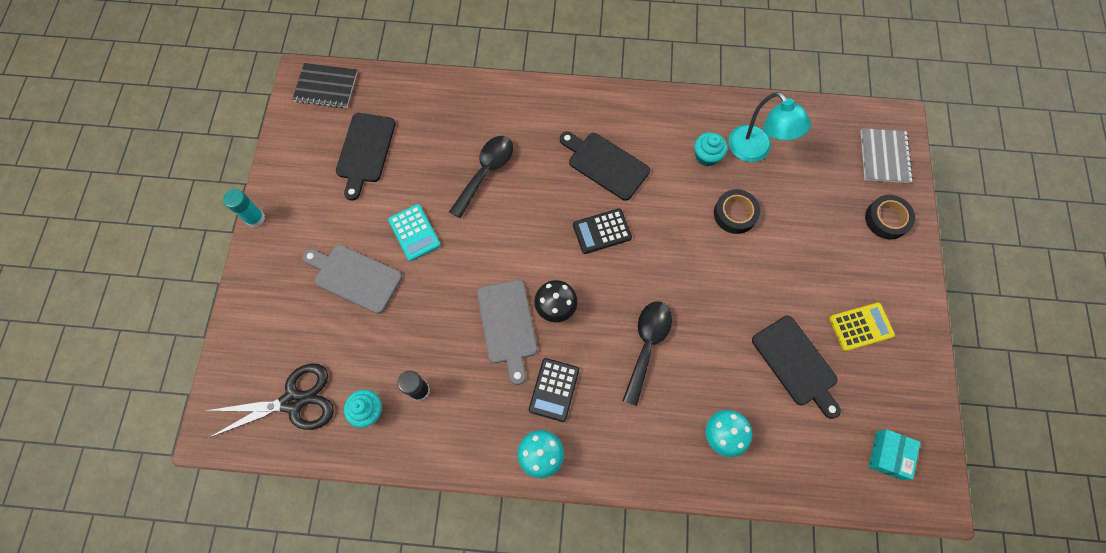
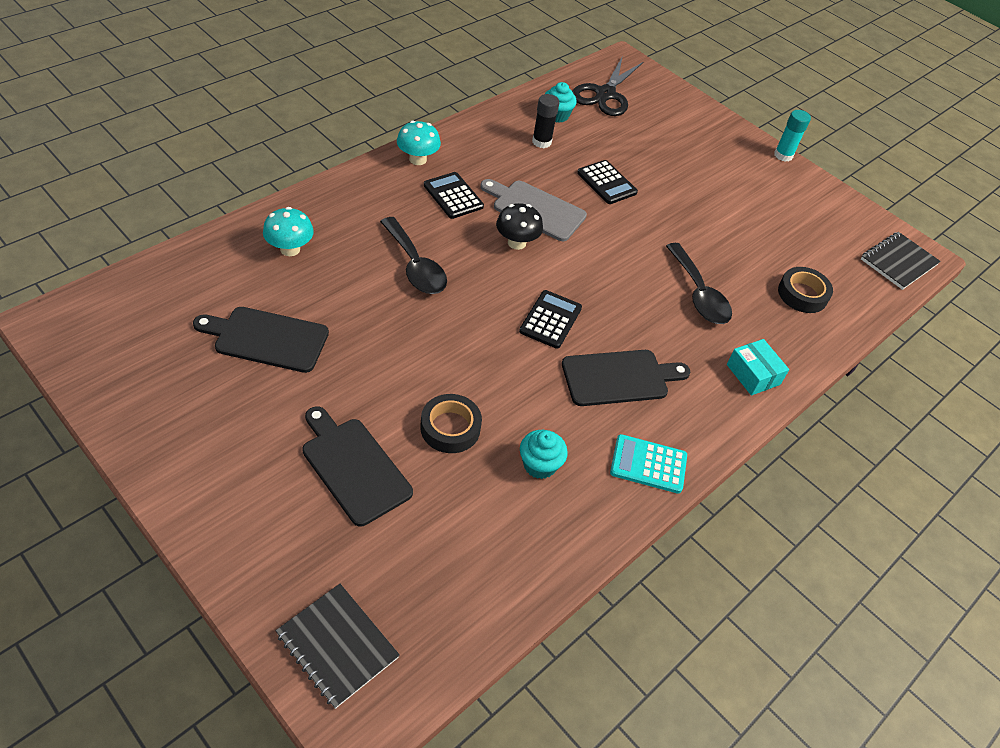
camera: 125 degrees right, 20 degrees down
(355, 277) = (673, 168): grey cutting board -> none
(365, 151) = (797, 241): black cutting board -> black cutting board (353, 467)
(414, 232) = (680, 217): turquoise calculator -> turquoise calculator (648, 464)
(424, 305) = (606, 183): none -> black calculator
(755, 151) = (497, 515): turquoise lamp -> none
(861, 327) = (223, 414): yellow calculator -> none
(884, 157) = (337, 646): grey notebook -> black notebook
(886, 219) = (274, 557): black tape -> black tape (802, 294)
(888, 455) = (119, 326): turquoise box -> turquoise box (753, 374)

